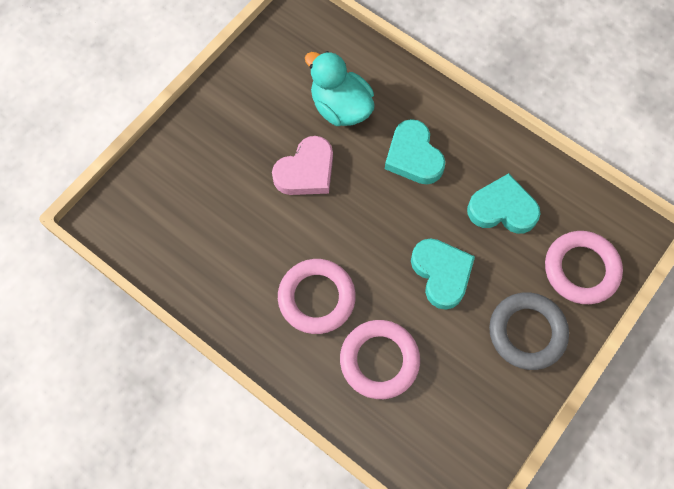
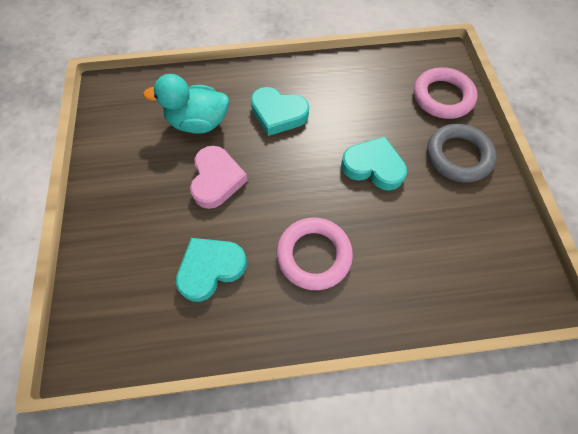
camera: 45 degrees left, 5 degrees down
(379, 360) = (399, 256): pink ring -> none
(502, 209) = (363, 100): turquoise heart -> turquoise heart (210, 269)

